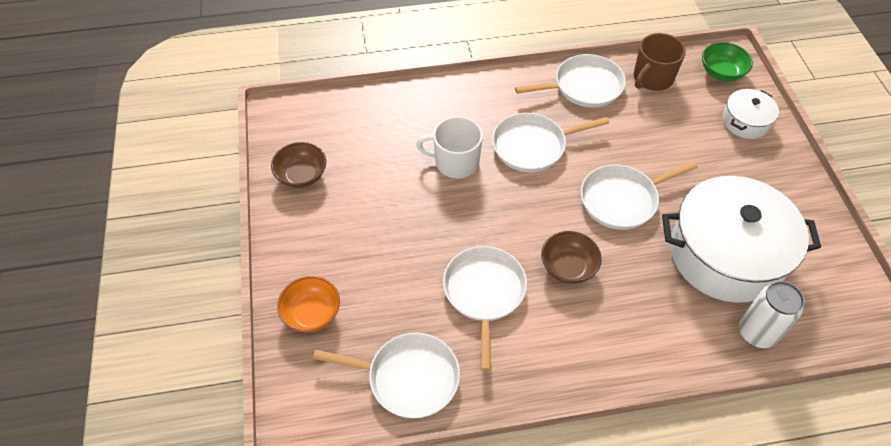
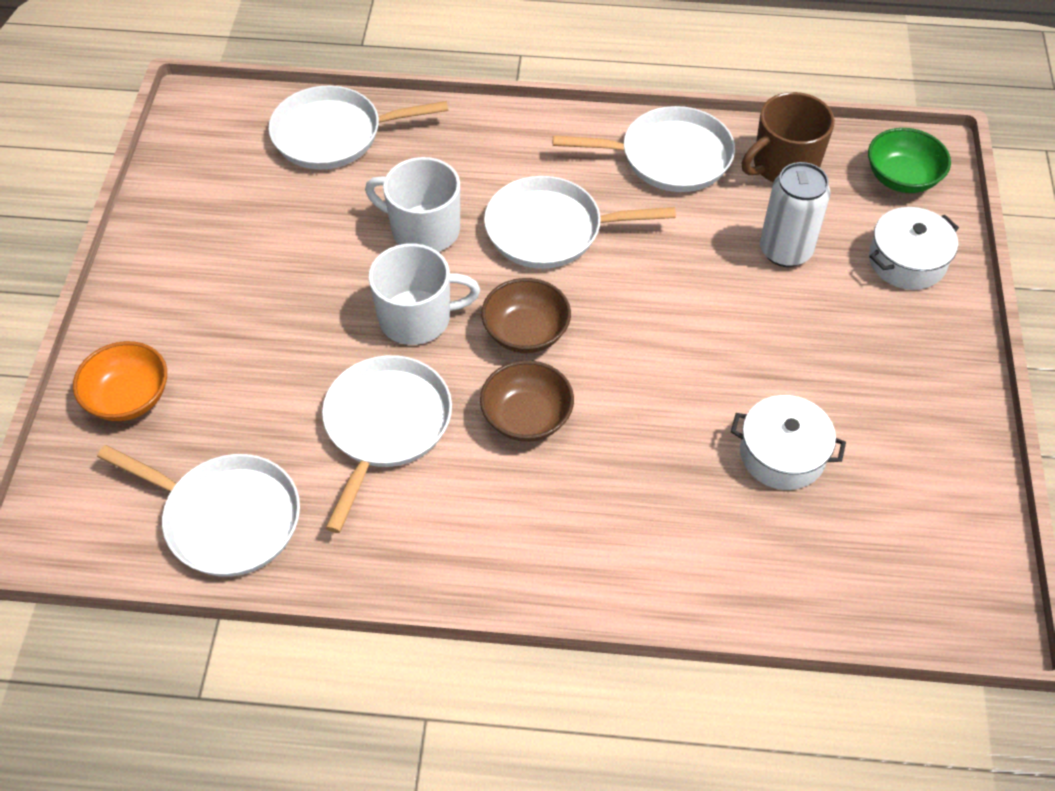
camera: 15 degrees right, 0 degrees up
(302, 175) = (193, 203): brown bowl -> brown bowl (526, 332)
(475, 219) = (417, 318): none -> white mug
(622, 200) = (653, 337): white pan -> white pan (333, 134)
(726, 254) = (782, 454): white pot -> white pot, size x0.47
(757, 332) = (778, 580): white can -> white can (785, 250)

